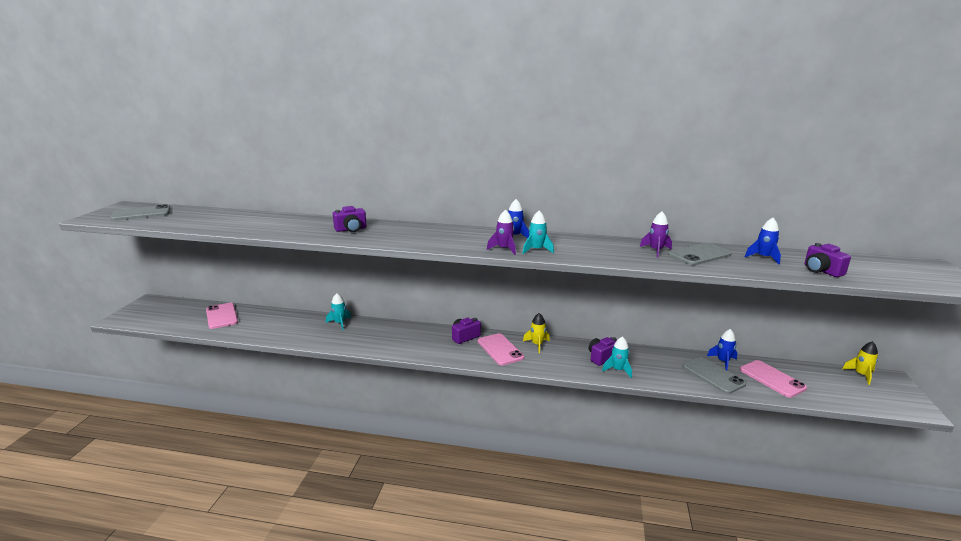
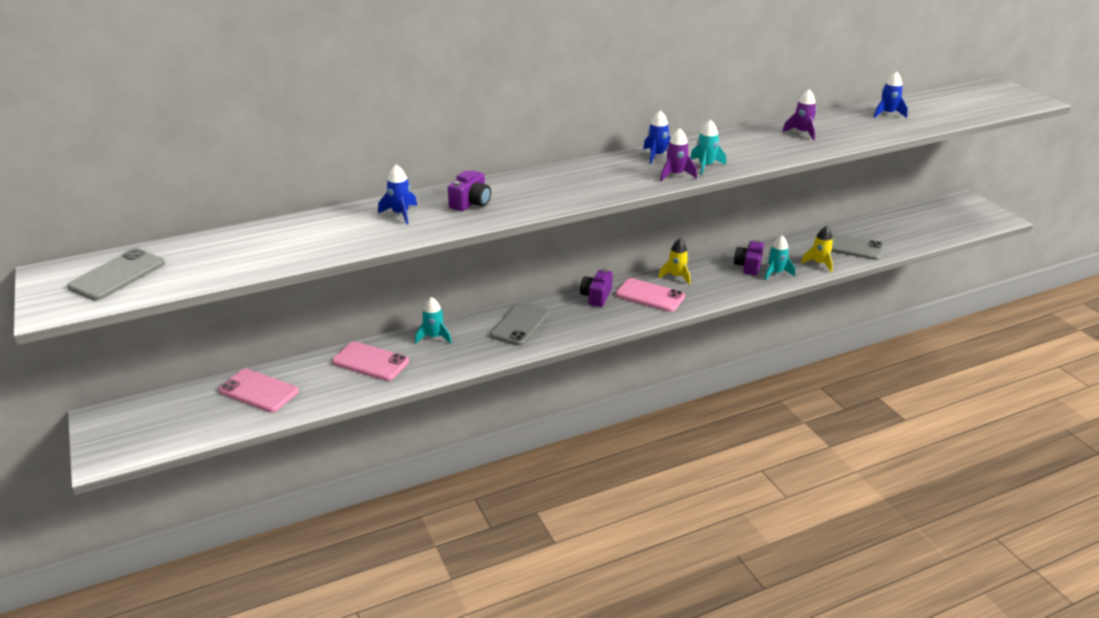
camera: 35 degrees left, 10 degrees up
(699, 255) = (840, 126): grey phone -> grey phone (520, 324)
(723, 361) = (844, 230): blue rocket -> blue rocket (400, 214)
(772, 379) = (893, 232): pink phone -> pink phone (370, 362)
(821, 271) = (941, 115): purple camera -> none
(861, 375) = (945, 203): yellow rocket -> yellow rocket (819, 263)

